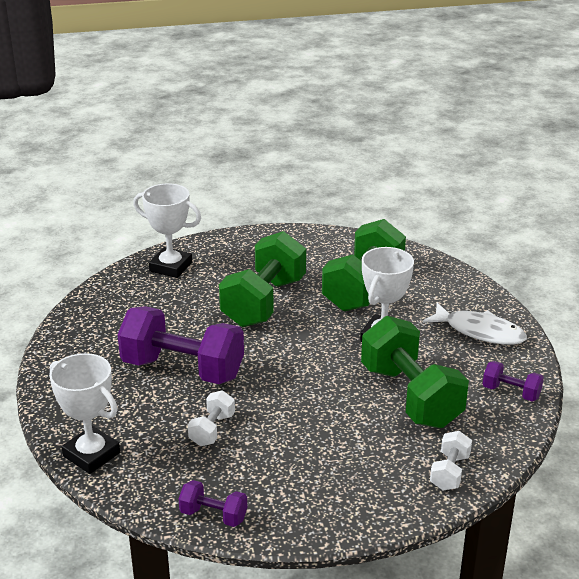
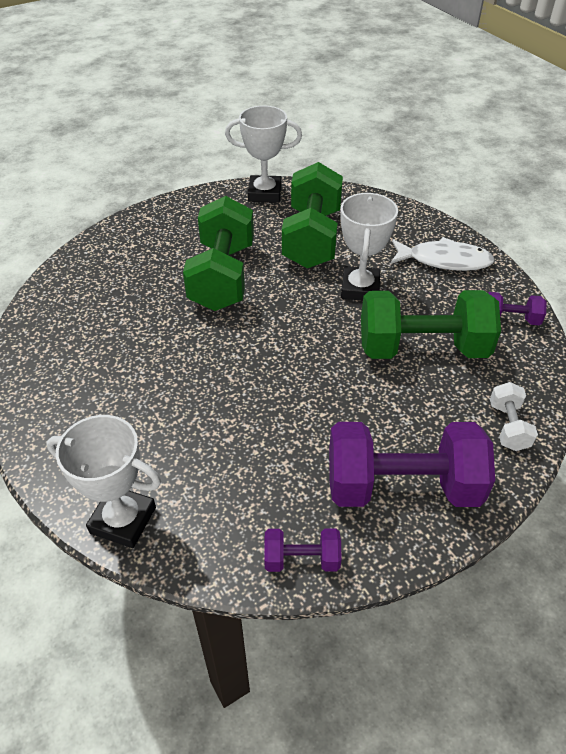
camera: 20 degrees left, 15 degrees up
(171, 267) = (105, 258): white trophy -> white trophy (264, 193)
(183, 369) = (176, 378): purple dumbbell -> purple dumbbell (402, 487)
(212, 430) = (244, 446): white dumbbell -> none
(410, 396) = (422, 348): green dumbbell -> green dumbbell turned 45 degrees counterclockwise

